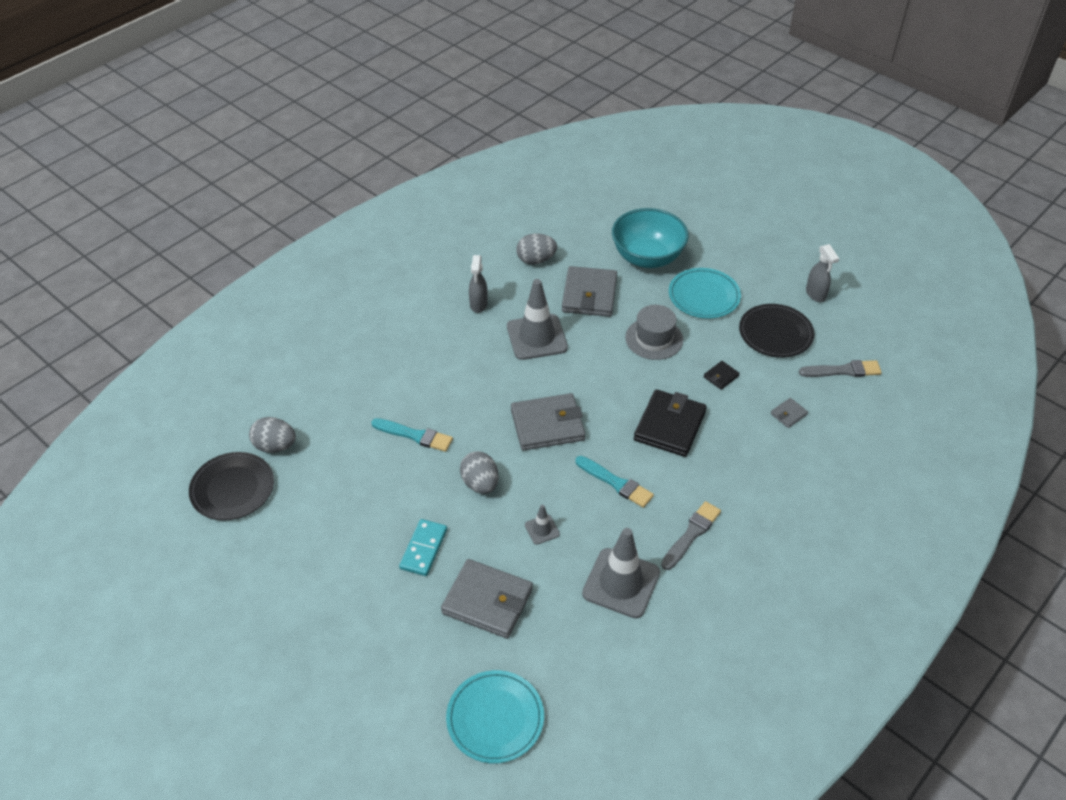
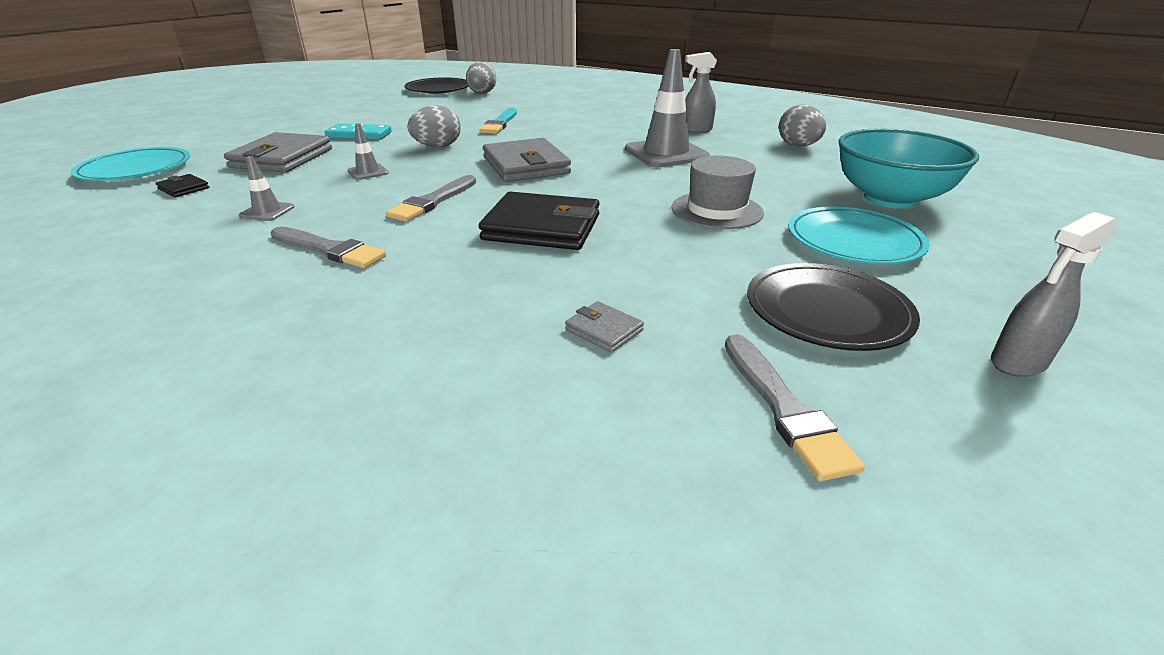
camera: 80 degrees right, 15 degrees down
(589, 295) = (766, 172): grey wallet -> none
(616, 483) = (433, 201): turquoise brush -> grey brush
(621, 583) = (267, 211): grey traffic cone -> grey traffic cone, size x0.46
(721, 376) = (668, 261): black wallet -> black wallet (183, 188)

